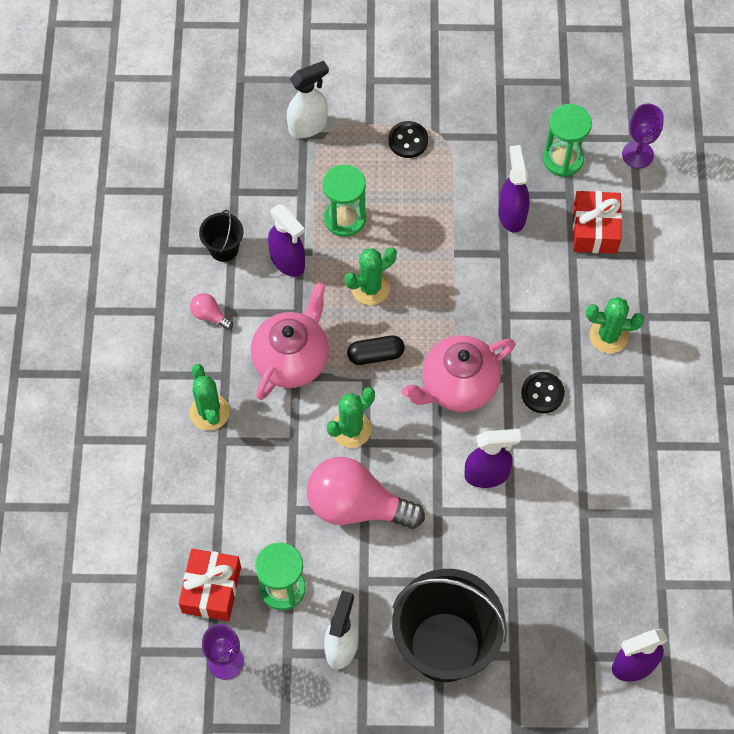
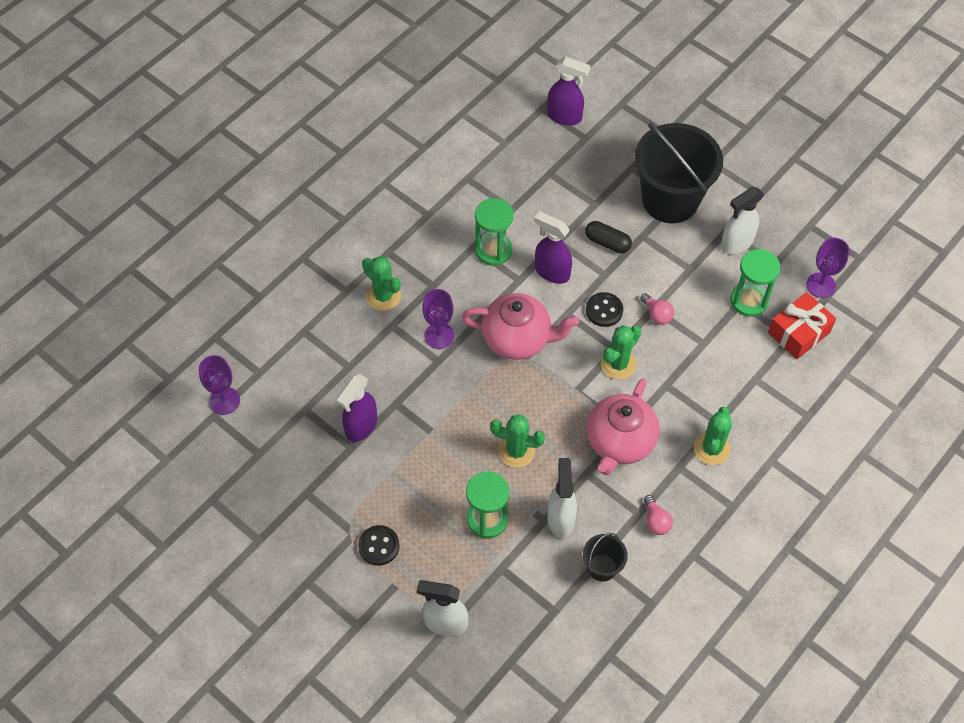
camera: 140 degrees left, 5 degrees down
(288, 261) = (560, 518): purple spray bottle -> white spray bottle
(292, 359) = (619, 442): pink teapot -> pink teapot turned 45 degrees counterclockwise
(351, 429) = (618, 364): green cactus -> green cactus turned 45 degrees counterclockwise
(356, 506) = (657, 314): pink light bulb -> pink light bulb, size x0.42
(375, 355) = (556, 401): black capsule -> black capsule (607, 243)
(526, 337) = (439, 336): none -> purple goblet
(542, 393) = (465, 293): black button -> black button (604, 310)
(563, 159) = (280, 439): green hourglass -> green hourglass (493, 250)
(595, 229) = (315, 371): red gift -> none

